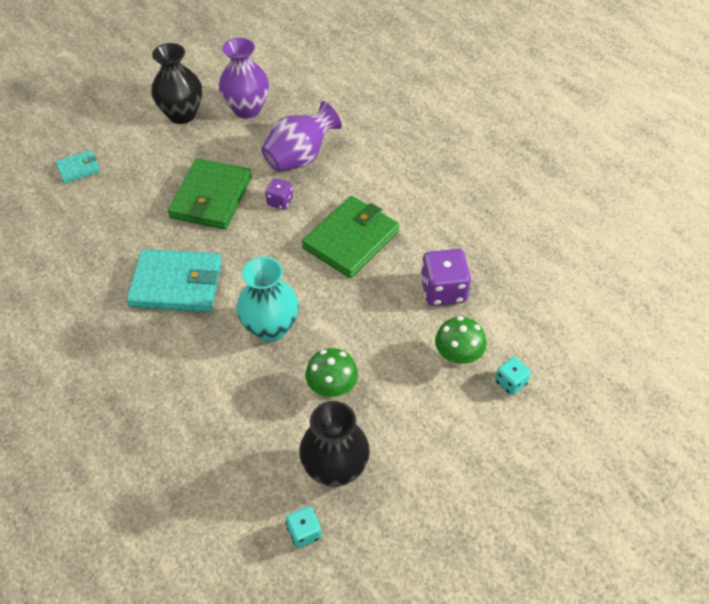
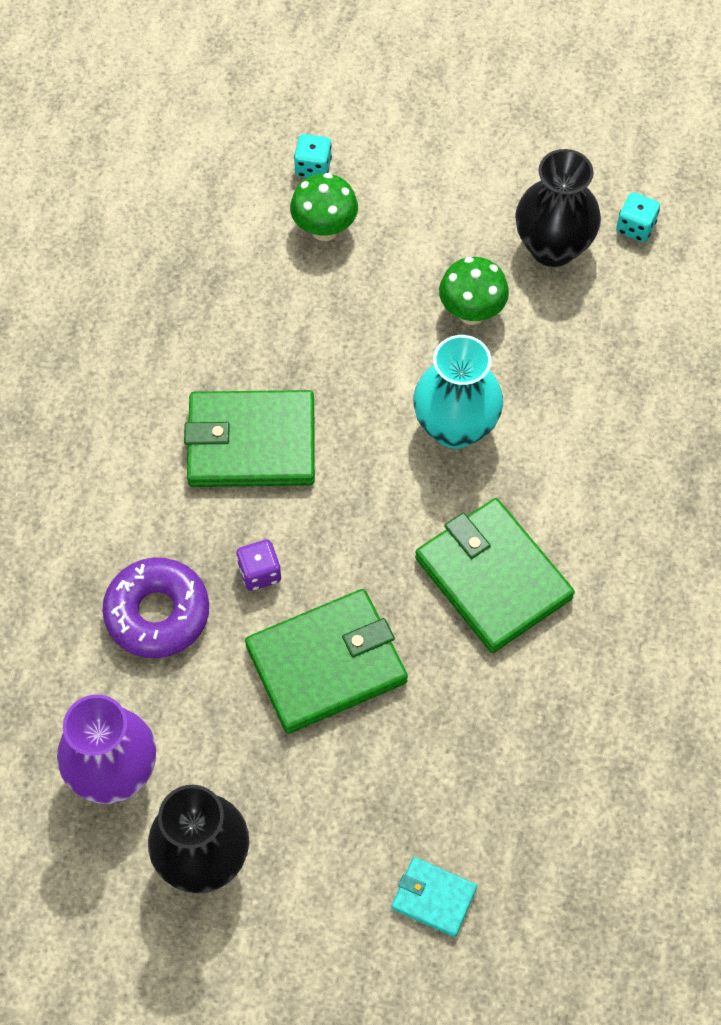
camera: 130 degrees left, 10 degrees up
(177, 284) = (493, 578): turquoise wallet -> green wallet
(300, 158) = (157, 613): purple vase -> purple donut
(443, 290) = (244, 298): purple dice -> none

